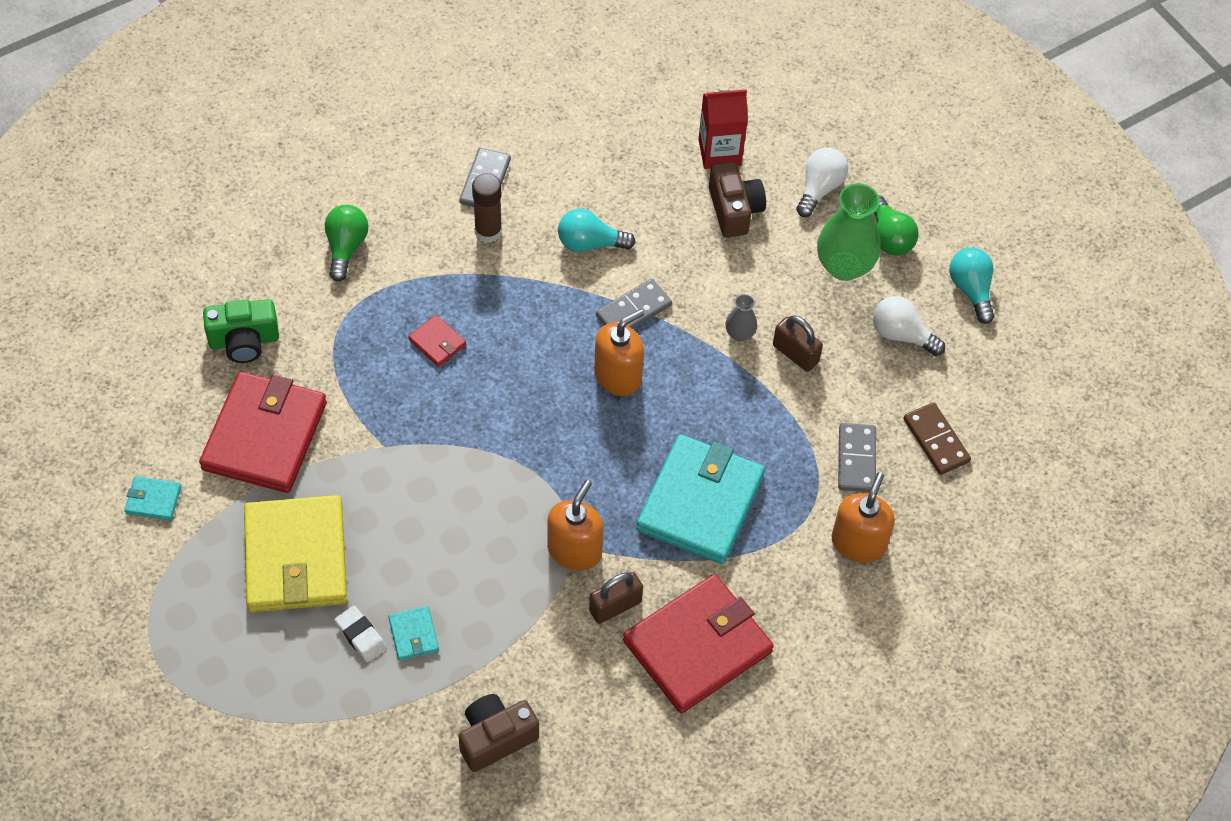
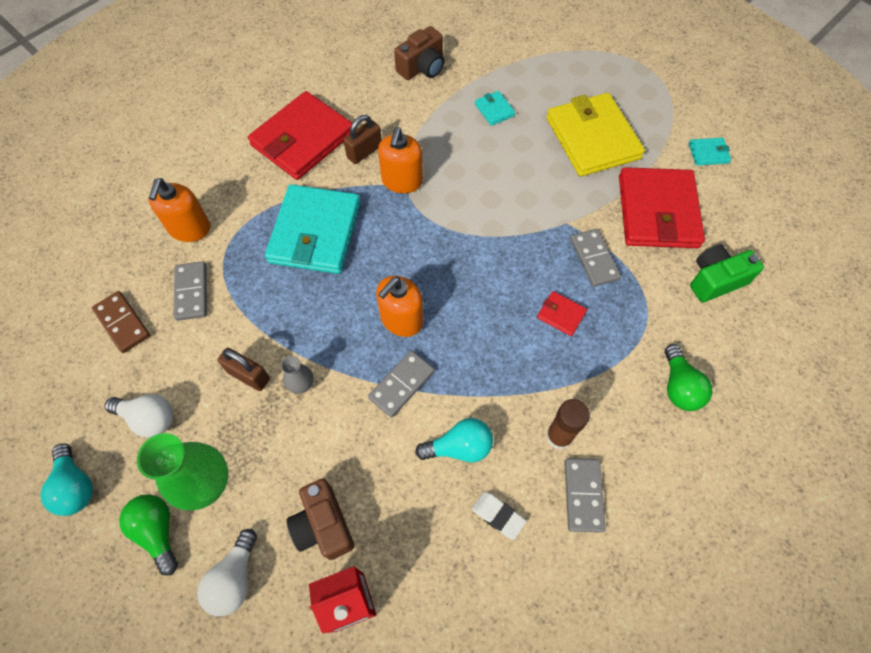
camera: 170 degrees right, 5 degrees up
(361, 636) = (528, 103): white eraser -> white eraser (498, 515)
(372, 395) = (594, 259): none -> grey domino

